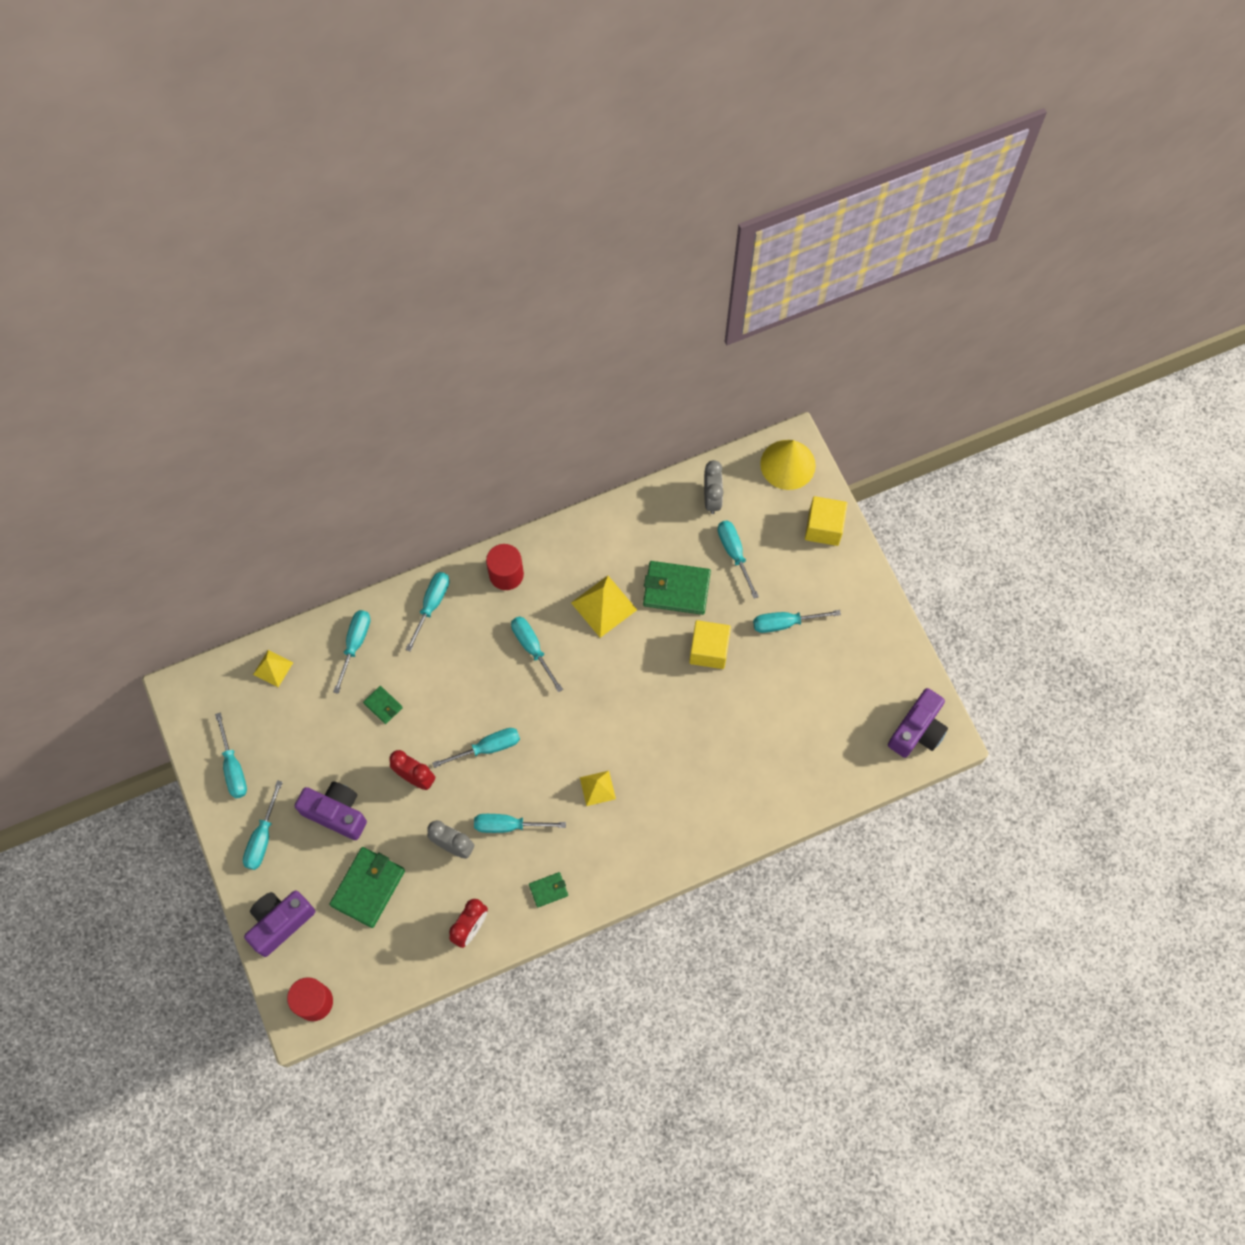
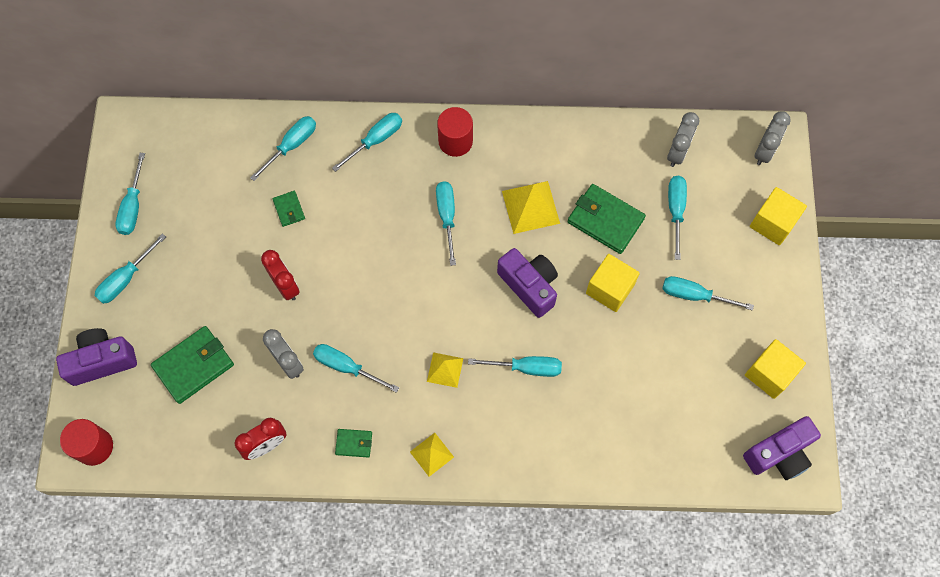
camera: 25 degrees right, 0 degrees up
(273, 668) = (210, 136): yellow pyramid -> yellow pyramid (431, 454)
(336, 813) = (200, 286): purple camera -> purple camera (529, 286)
(487, 748) = (363, 288): turquoise screwdriver -> turquoise screwdriver (526, 368)
(787, 464) = (764, 151): yellow cone -> grey clock
(879, 664) = (769, 374): none -> yellow cube

